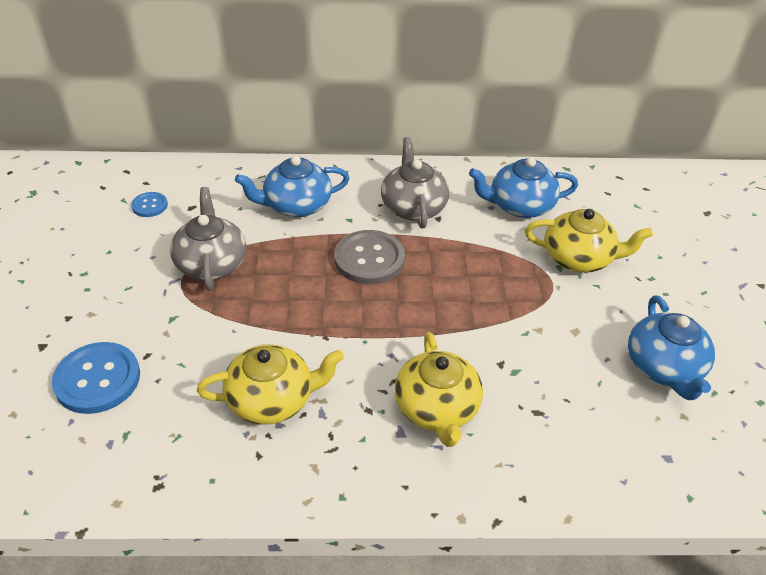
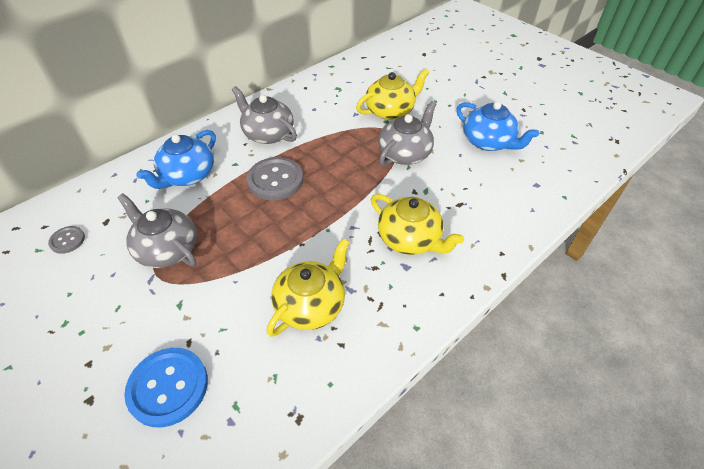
camera: 40 degrees left, 5 degrees up
(150, 205) = (67, 240): blue button -> grey button
(520, 206) = (329, 99): blue teapot -> none
(539, 316) = (405, 153): none -> grey teapot

